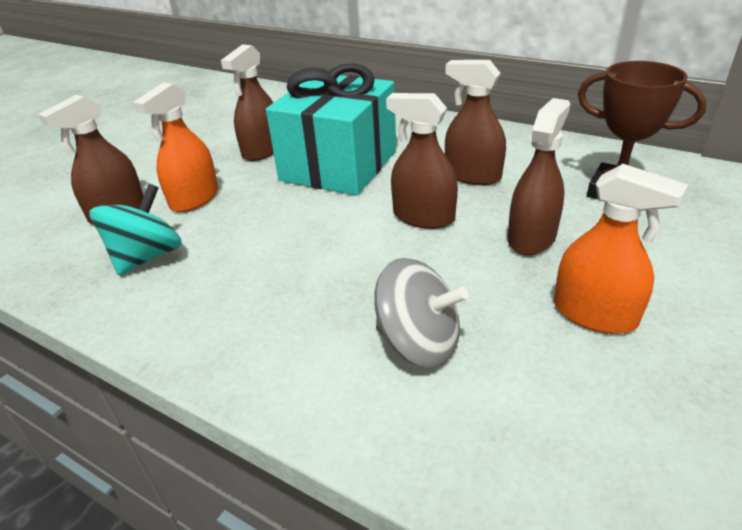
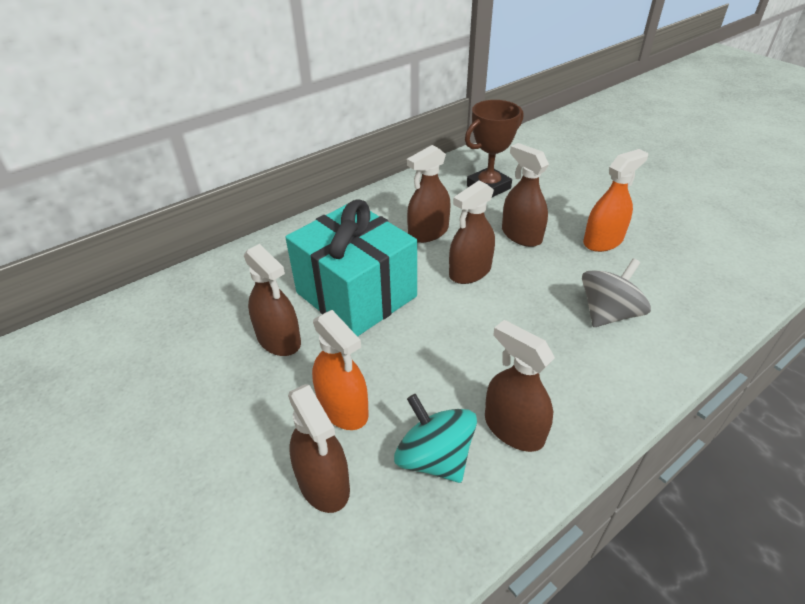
camera: 70 degrees left, 5 degrees up
(190, 296) = (513, 429): none -> brown spray bottle

